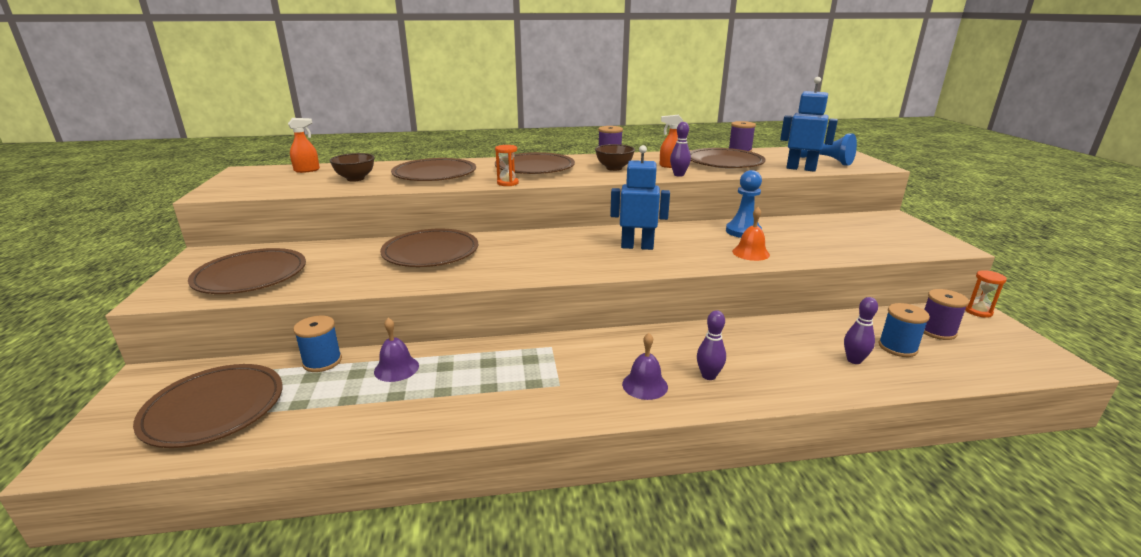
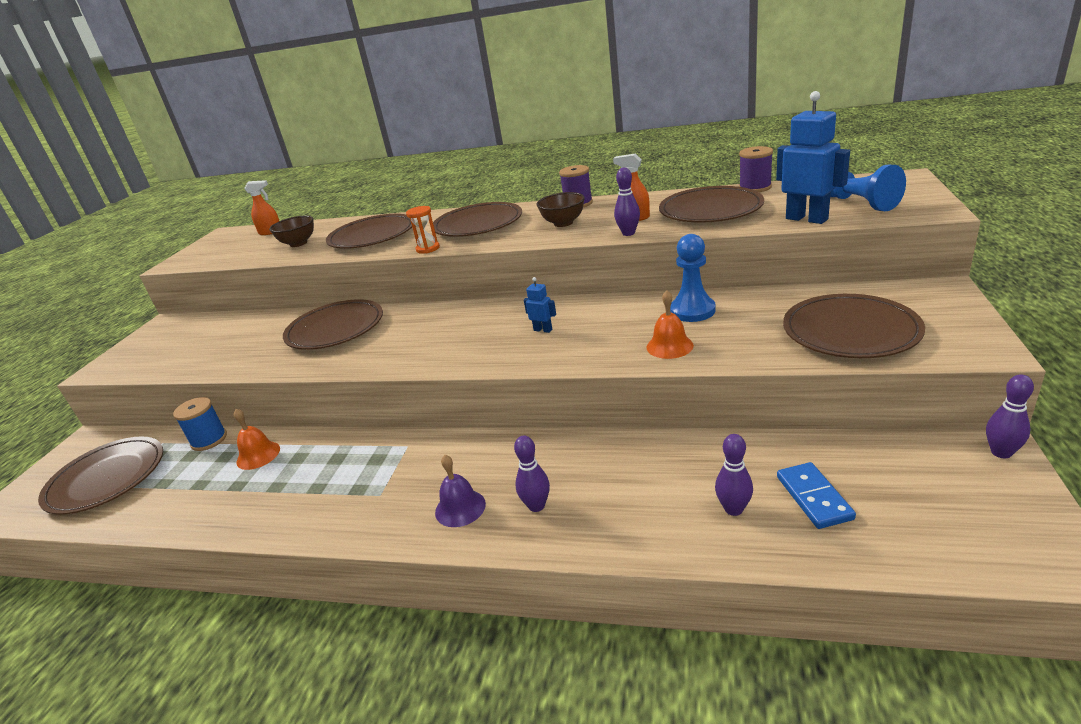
camera: 25 degrees right, 5 degrees up
(251, 276) = (176, 350): brown plate -> brown plate (850, 331)
(396, 368) = (258, 455): purple bell -> orange bell
(637, 246) = (543, 330): blue robot -> blue robot, size x0.48
(897, 347) = (813, 497): blue spool -> blue domino
(937, 331) = (898, 479): purple spool -> none
(978, 311) = (1001, 452): orange hourglass -> purple bowling pin

